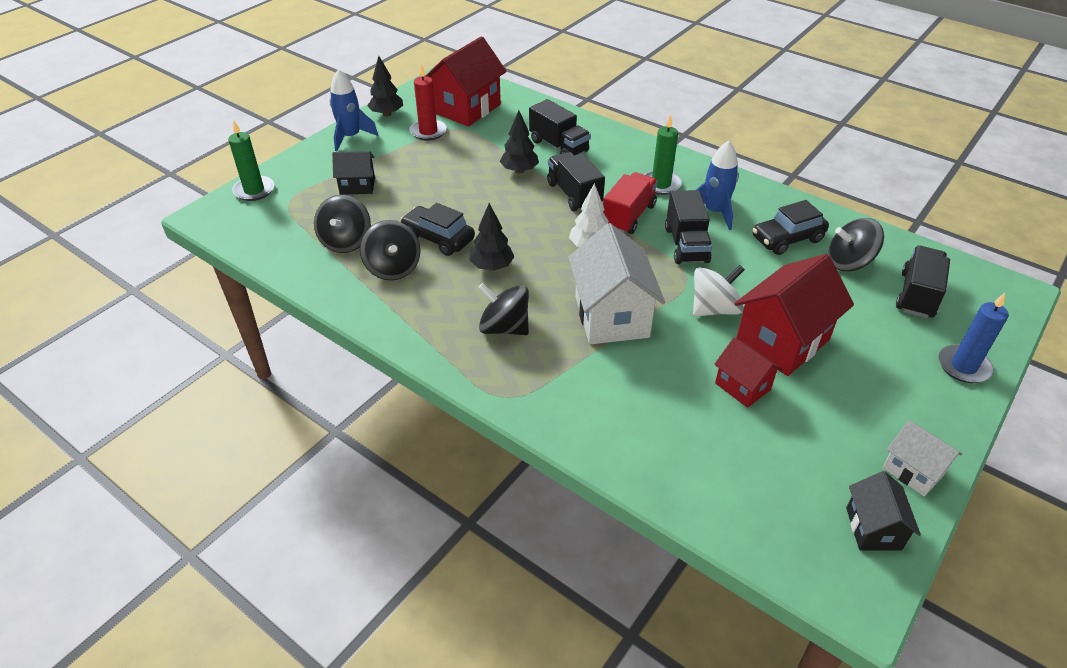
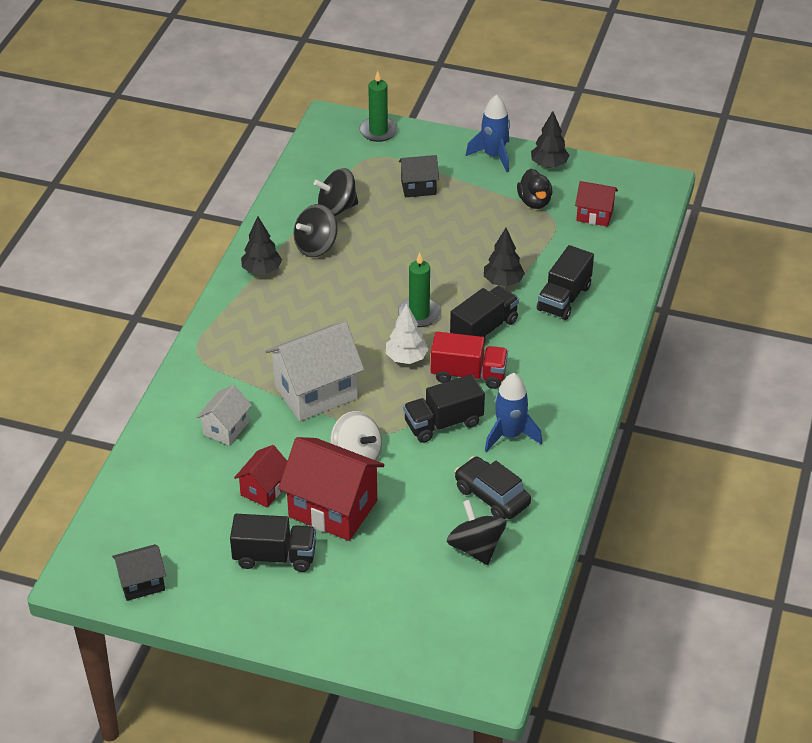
camera: 70 degrees right, 0 degrees up
(357, 186) = (418, 187): black house -> black house turned 75 degrees counterclockwise
(428, 131) = (534, 202): red candle -> black duck
(438, 238) = (369, 260): black car -> none
(467, 109) = (594, 215): red house -> red house, size x0.55
(492, 266) = (346, 303): black tree -> black tree (261, 270)
(504, 327) = (272, 332): black spinning top -> none
(661, 184) = (537, 387): green candle -> green candle (419, 314)
(913, 471) = (209, 606): white house -> white house (225, 428)
(917, 295) = (447, 603): black truck -> black truck (274, 556)
(963, 366) = (354, 640): blue candle -> none

